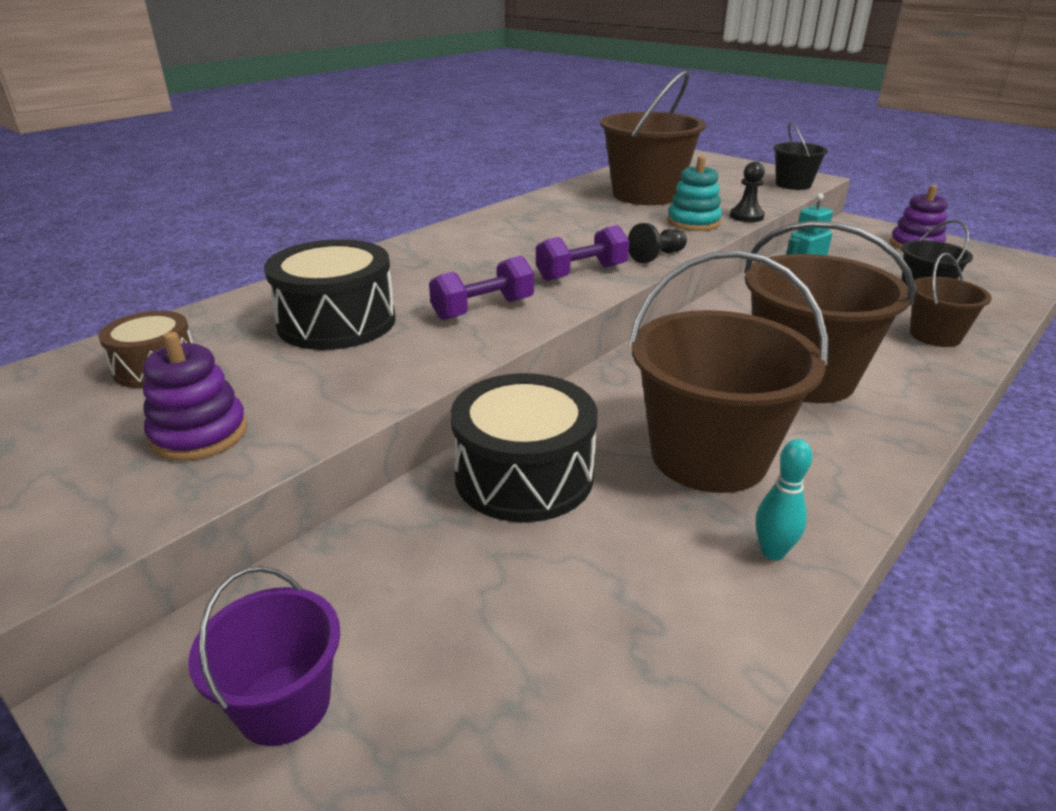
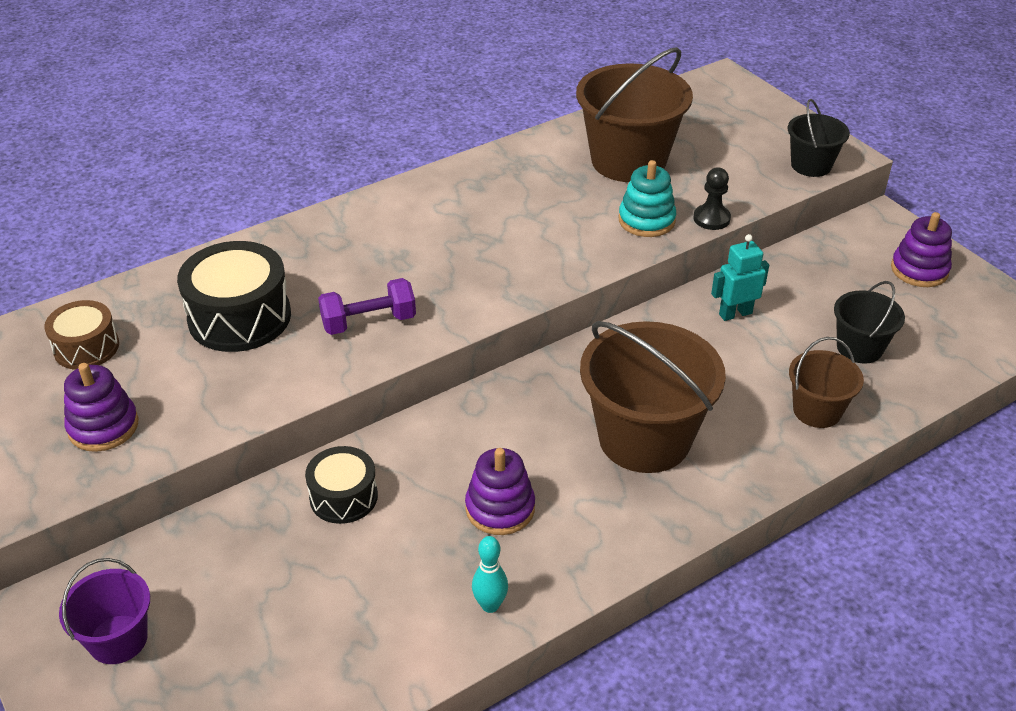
camera: 15 degrees right, 10 degrees up
(524, 475) = (343, 497): black drum -> black drum, size x0.61
(581, 273) = (484, 285): purple dumbbell -> none
(657, 256) = (572, 272): black pawn -> none
(708, 456) = (500, 508): brown bucket -> purple stacking toy

